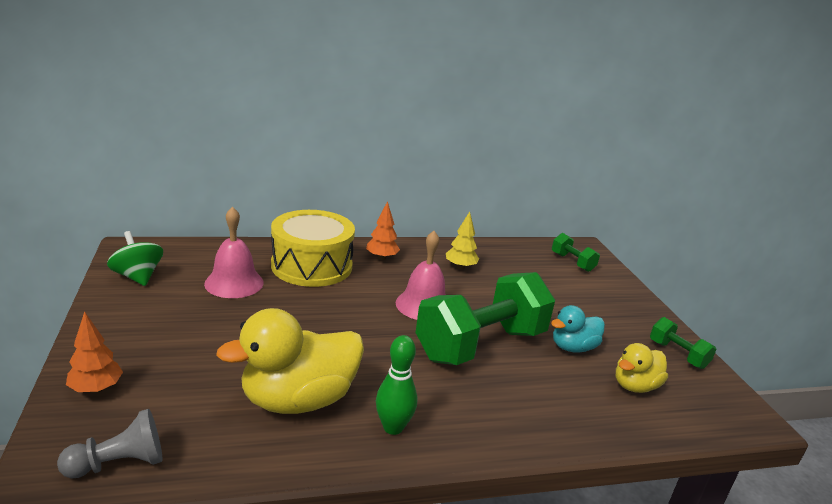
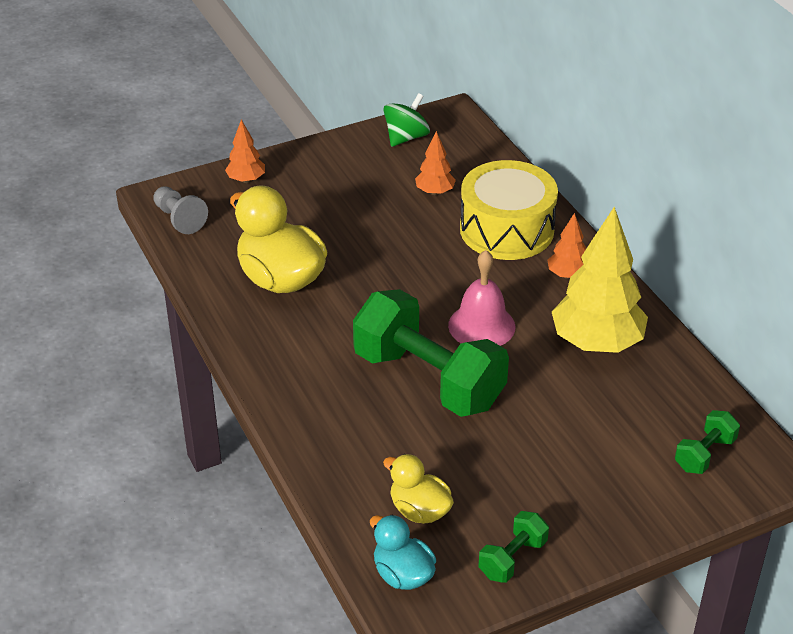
camera: 80 degrees right, 15 degrees up
(234, 283) = (435, 192): pink bell -> orange tree
(393, 427) = (271, 339): green bowling pin -> none
(460, 267) = (596, 343): yellow tree -> yellow tree, size x2.07
(573, 347) = (468, 456): turquoise duck -> turquoise duck (402, 574)

